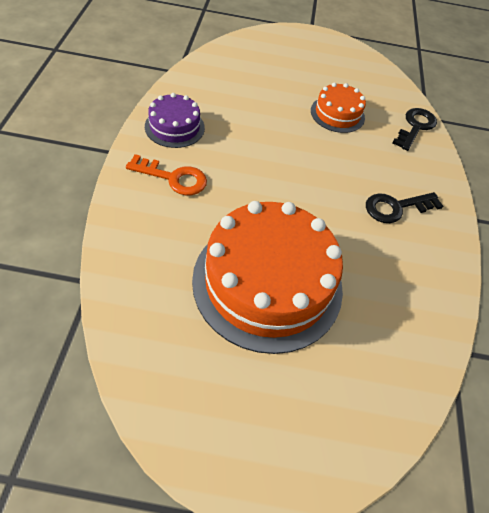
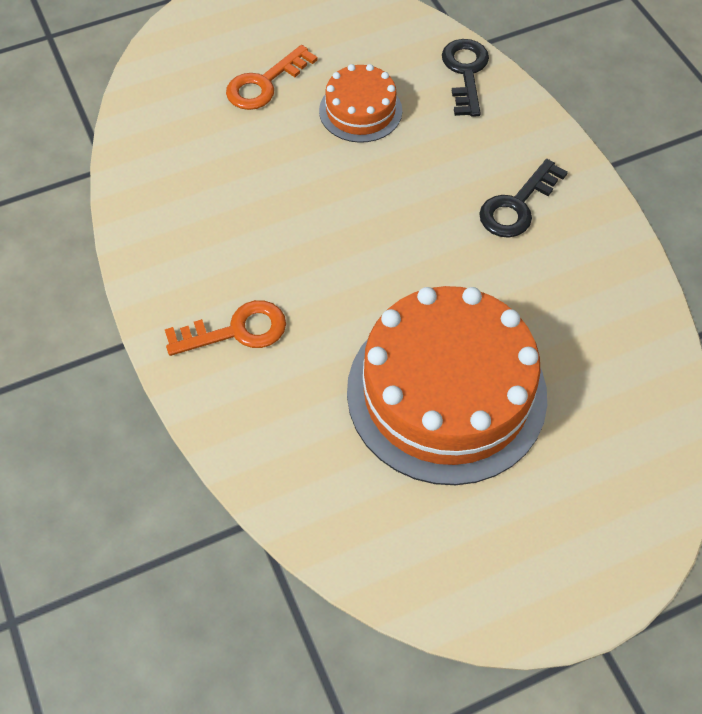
camera: 25 degrees left, 5 degrees up
(174, 127) = (176, 258): purple cake -> none
(294, 77) = (265, 83): none -> orange key

